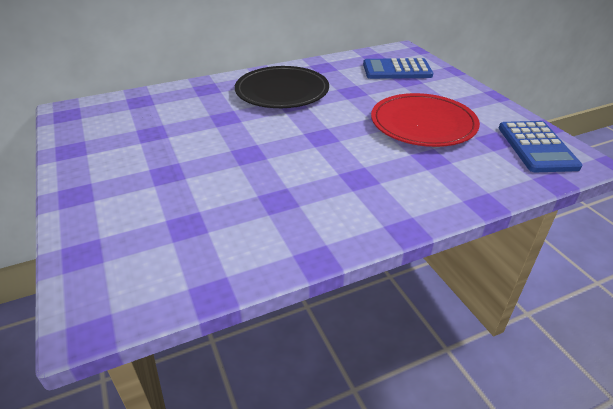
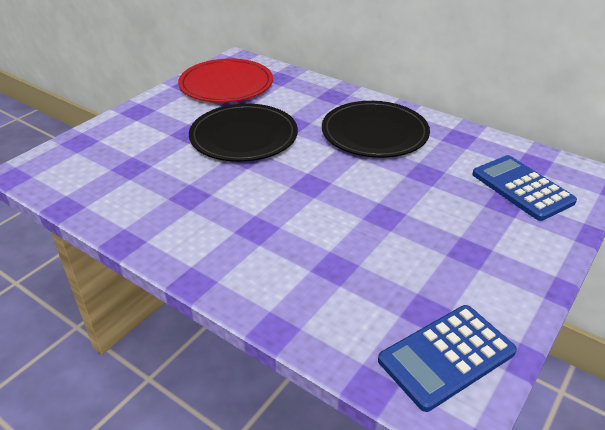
camera: 60 degrees right, 0 degrees up
(214, 146) = (244, 136): none -> black plate
(423, 124) = (406, 243): red plate -> red plate (226, 85)

